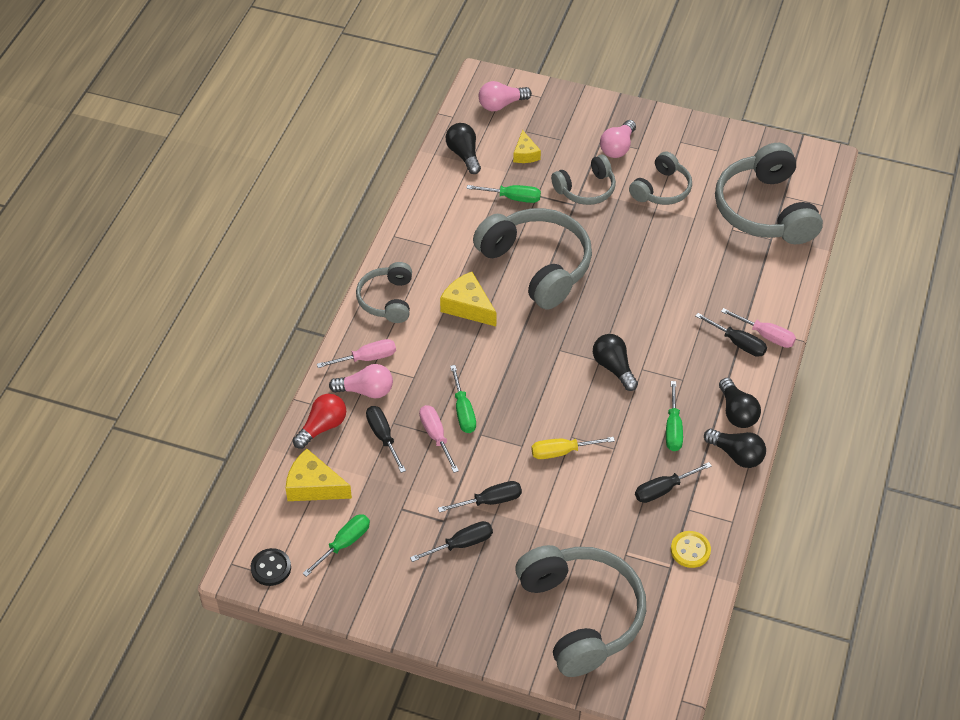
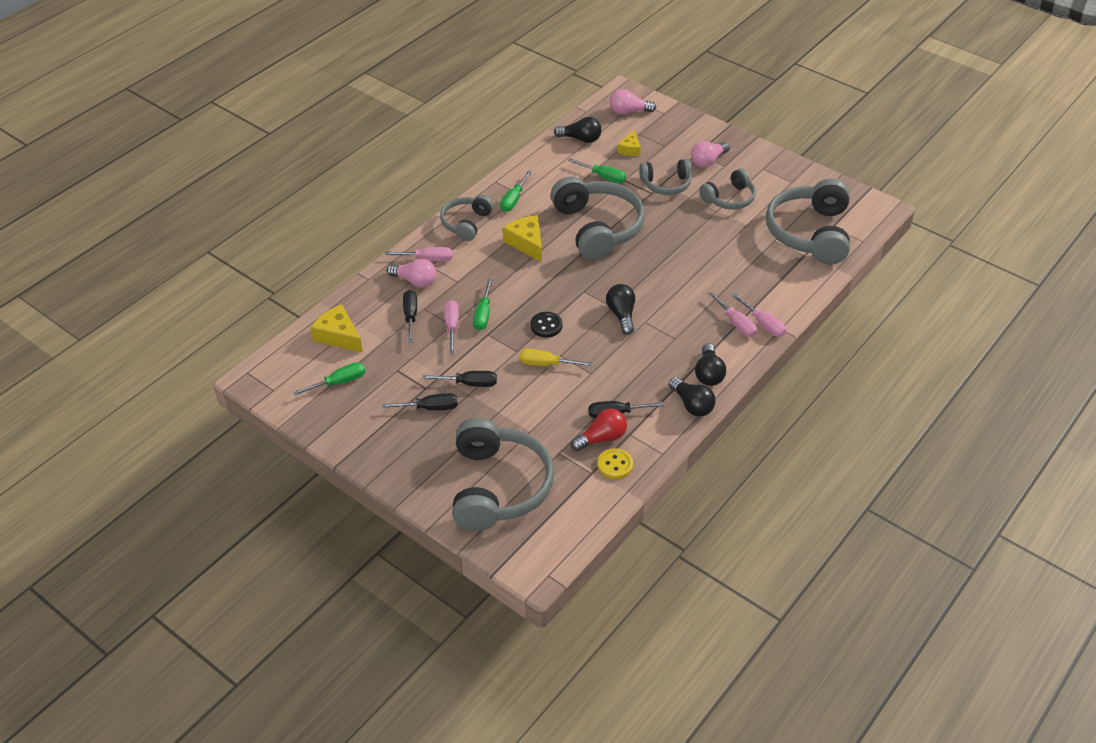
camera: 20 degrees right, 5 degrees down
(271, 568) = (274, 384): black button -> black button (546, 326)
(322, 427) = (368, 297): red light bulb -> red light bulb (601, 438)
(464, 155) = (580, 139): black light bulb -> black light bulb turned 105 degrees clockwise
(673, 428) = (648, 371): green screwdriver -> green screwdriver (514, 200)
(737, 343) = (736, 323): black screwdriver -> pink screwdriver

